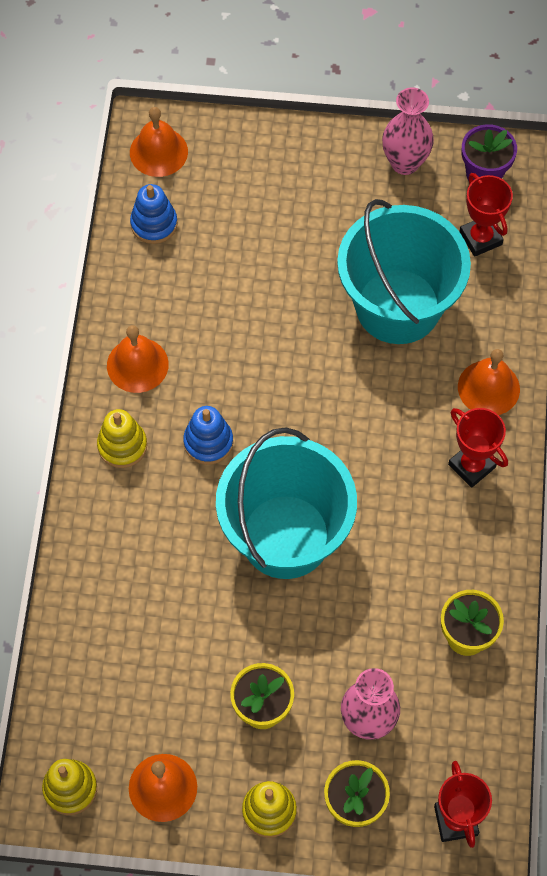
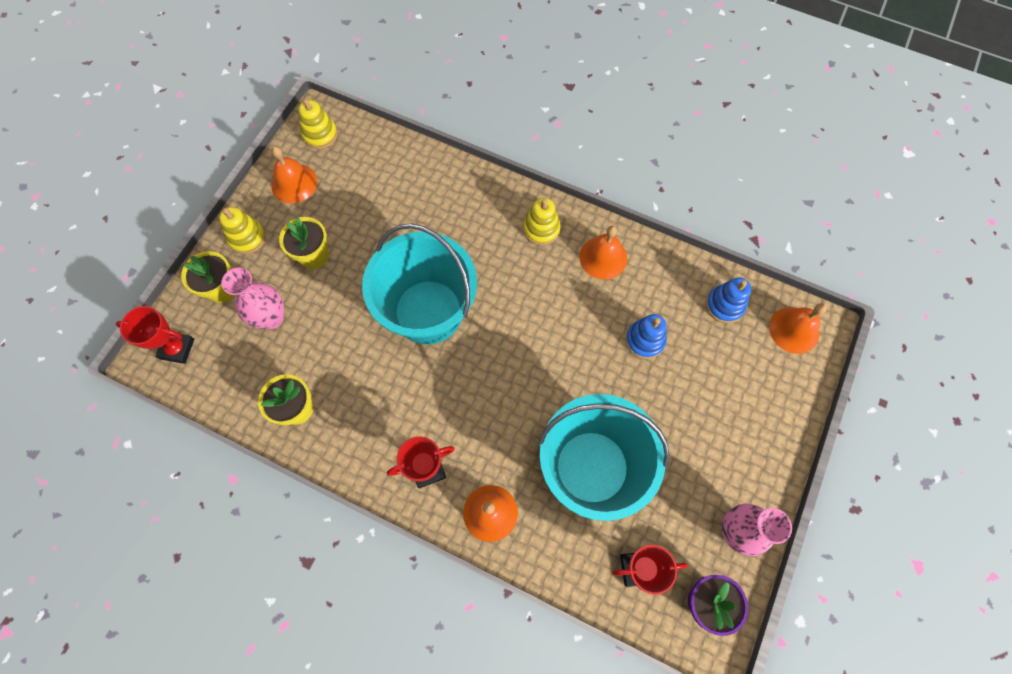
camera: 110 degrees right, 5 degrees up
(208, 442) = (522, 285): blue stacking toy -> blue stacking toy (644, 340)

